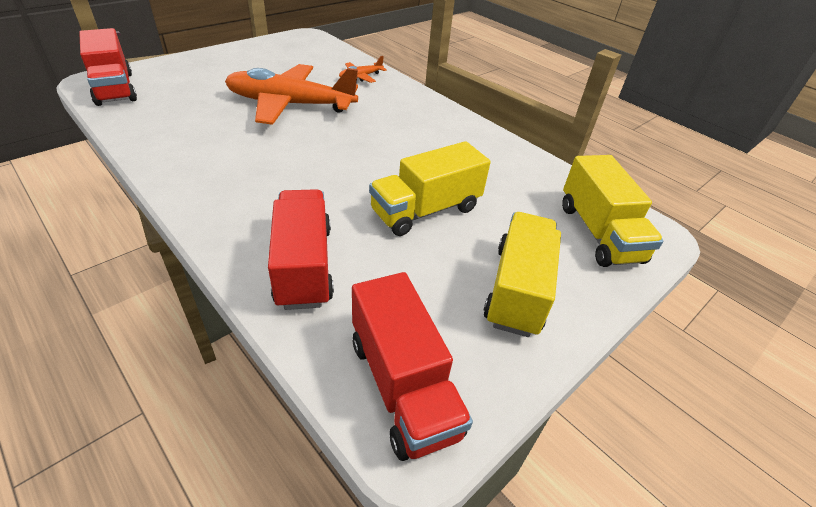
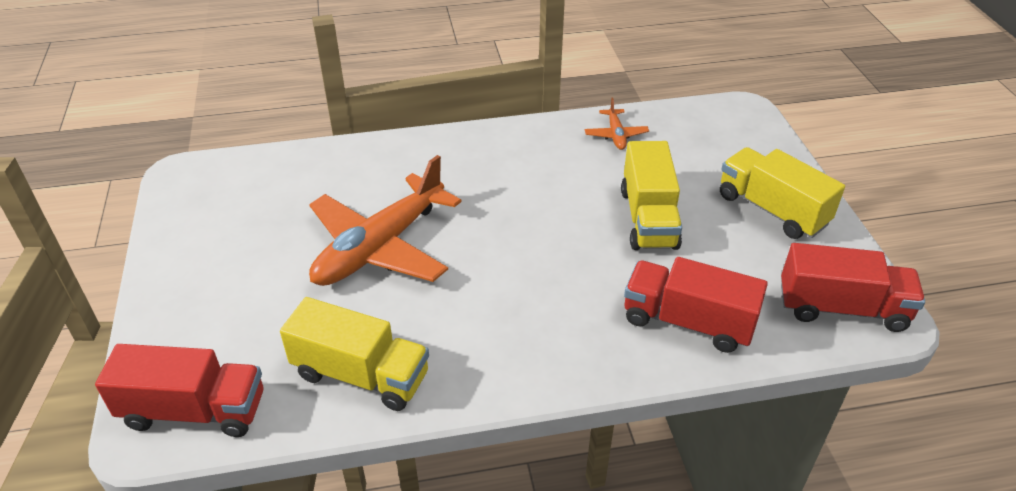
camera: 55 degrees left, 0 degrees up
(360, 77) = (353, 167): orange plane -> orange plane (616, 135)
(599, 233) = (728, 136): yellow truck -> yellow truck (361, 375)

